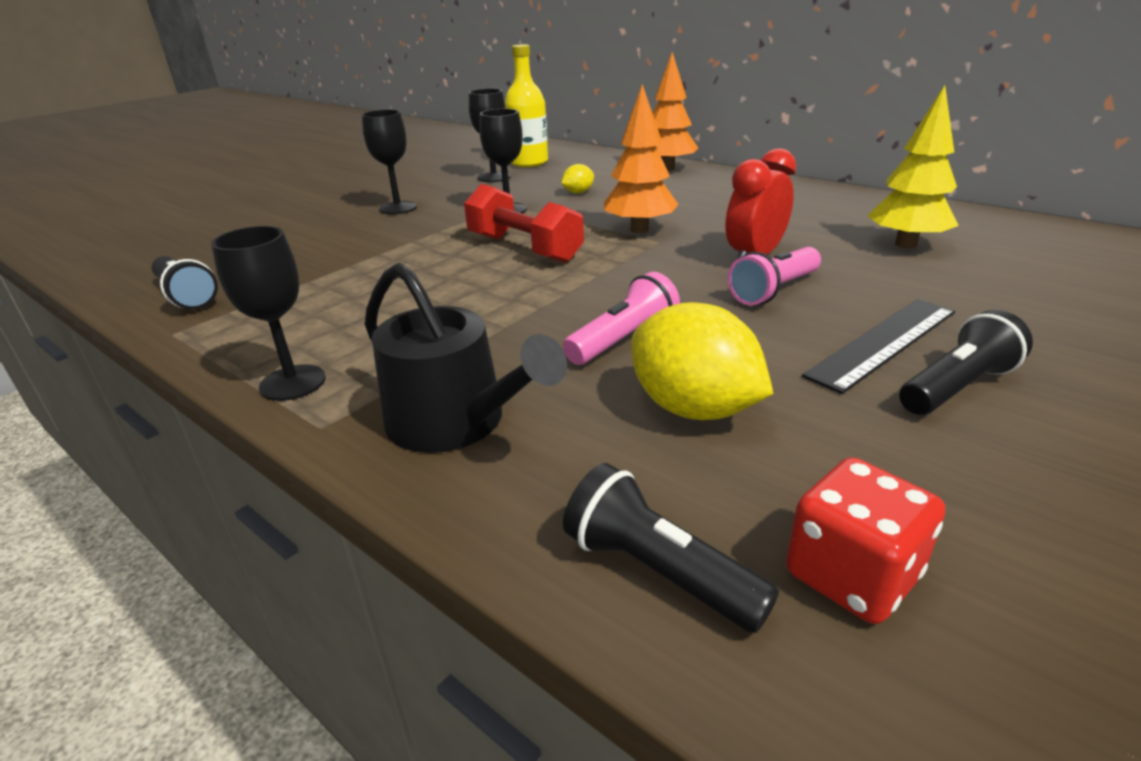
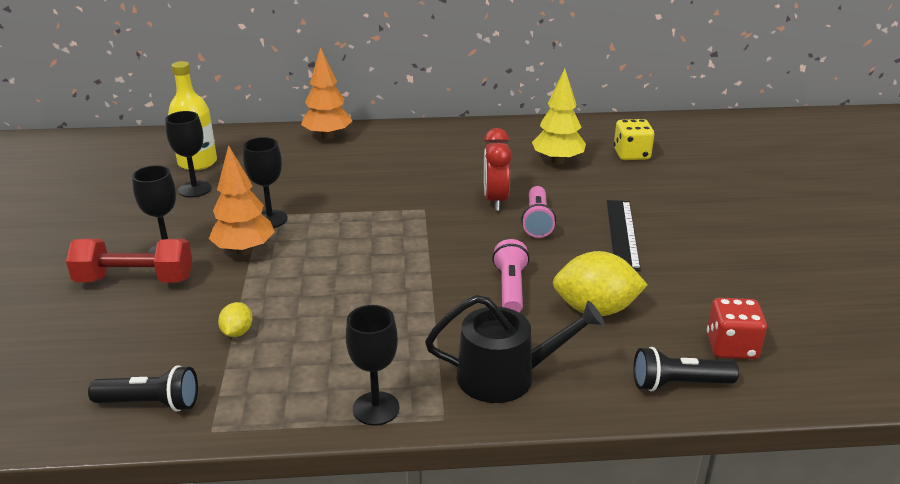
camera: 45 degrees left, 0 degrees up
(524, 248) = (345, 249): red dumbbell -> red dumbbell (135, 280)
(578, 192) = (297, 183): yellow lemon -> yellow lemon (237, 332)
(639, 229) = (397, 203): orange tree -> orange tree (244, 250)
(956, 387) = (674, 246): black flashlight -> none
(1044, 266) = (631, 154): none -> yellow dice

